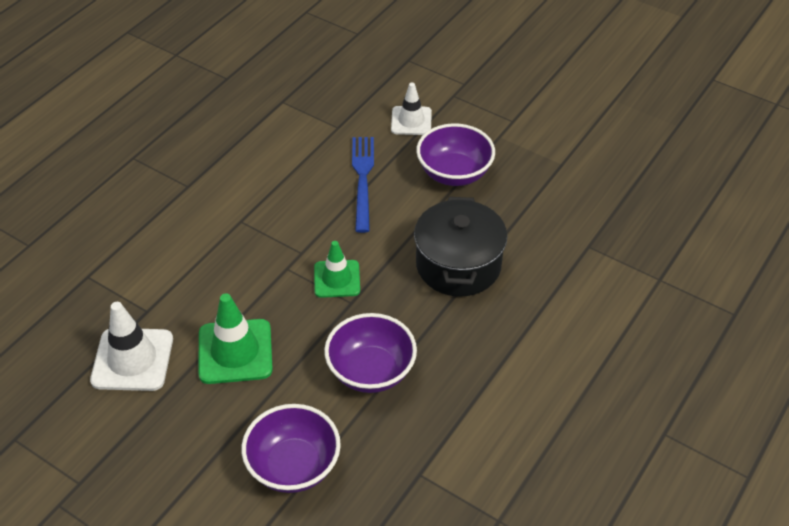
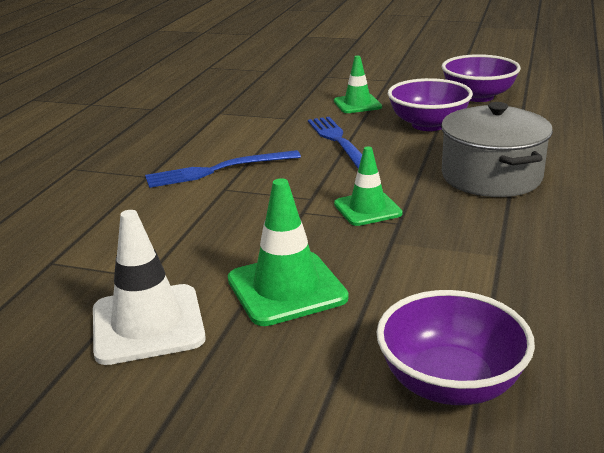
camera: 15 degrees left, 20 degrees down
(246, 193) = (218, 170): none -> blue fork
(371, 371) = (472, 271): purple bowl -> purple bowl (478, 96)
(411, 121) = (357, 104): white traffic cone -> green traffic cone
(458, 265) = (491, 176): black pot -> grey pot

